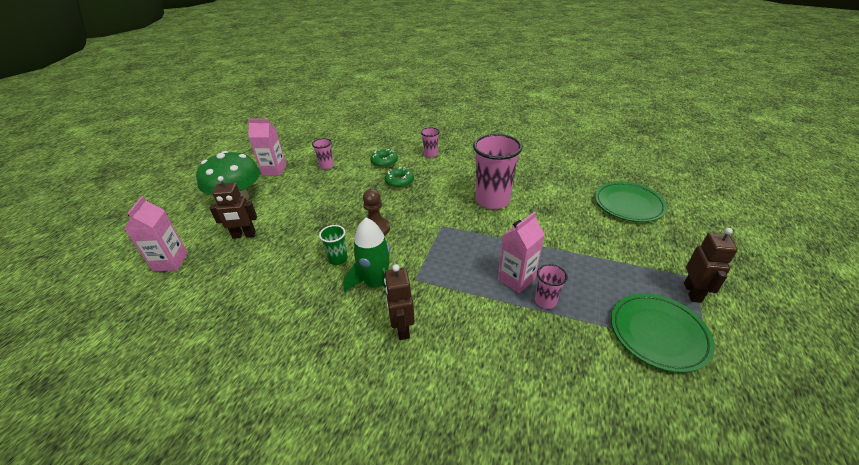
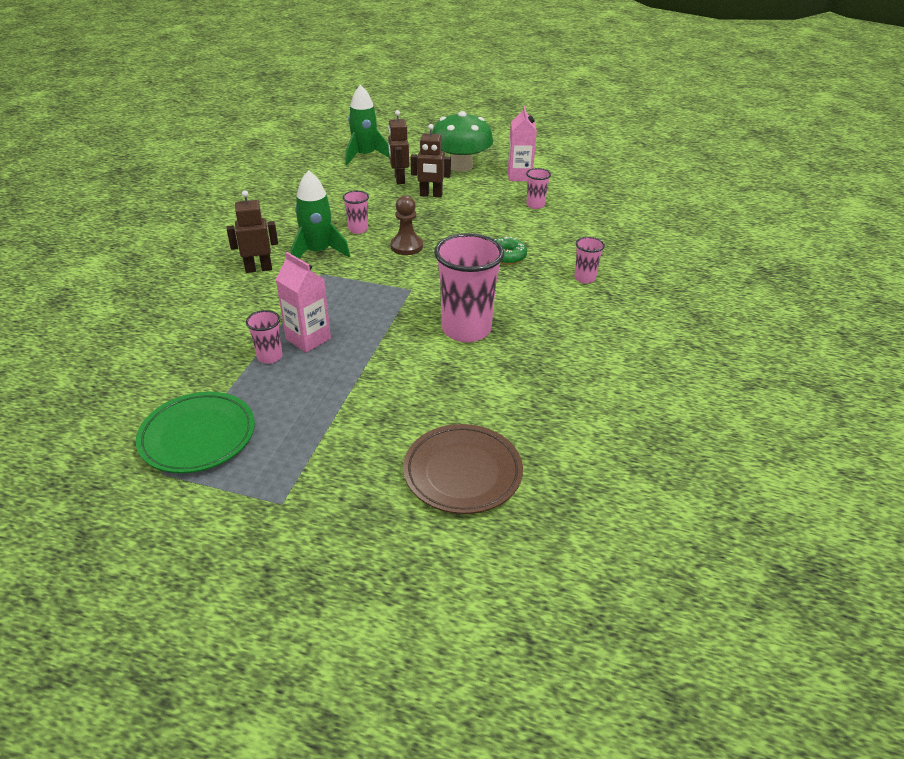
camera: 85 degrees right, 0 degrees up
(170, 262) = (365, 156): pink carton -> green rocket
(338, 259) = (358, 229): green cup -> pink cup
(384, 162) = (554, 243): green donut -> none
(628, 204) = (462, 472): green plate -> brown plate
(692, 292) = (252, 490): brown robot -> brown robot (431, 195)

